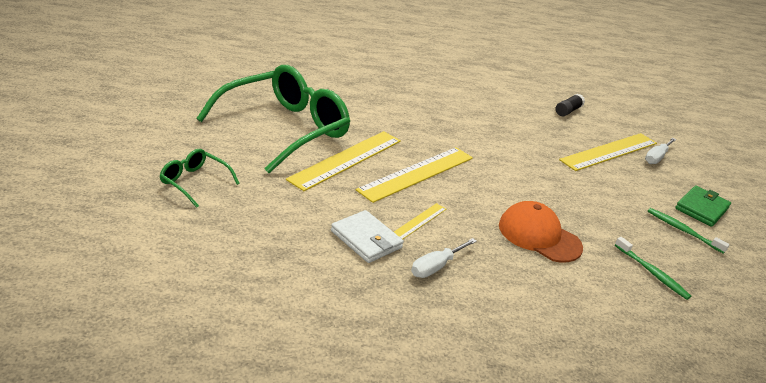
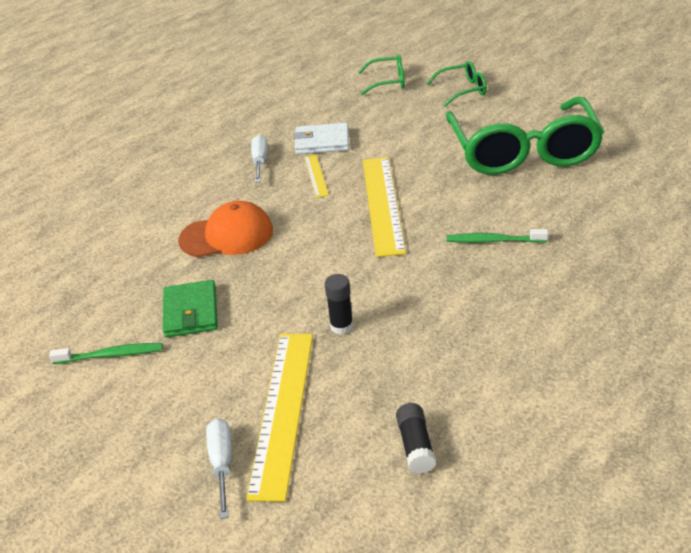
camera: 140 degrees right, 5 degrees up
(206, 239) = (388, 81): none -> green glasses
(346, 159) = (440, 170): yellow ruler -> none
(539, 152) = (341, 326): none -> black glue stick
(652, 273) = (110, 280): green toothbrush -> green toothbrush (494, 241)
(701, 208) = (108, 412): green wallet -> green wallet (191, 312)

